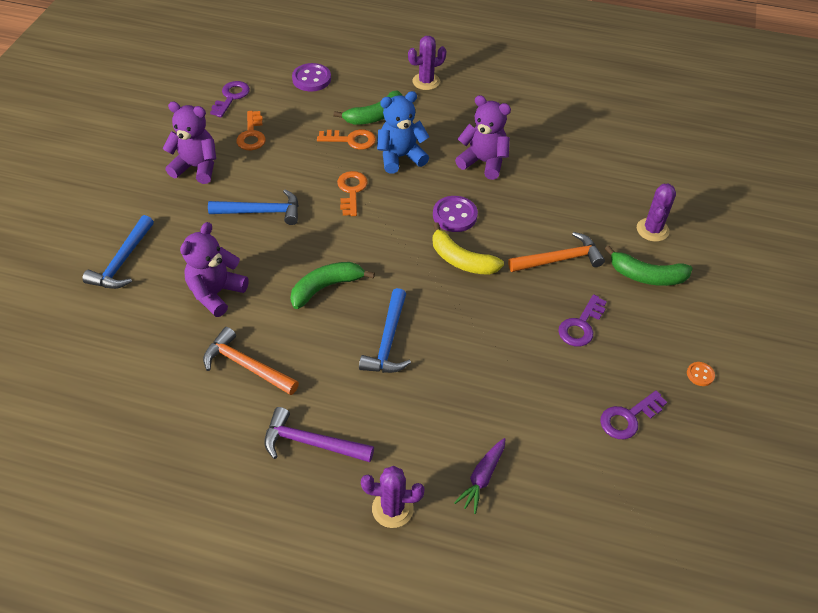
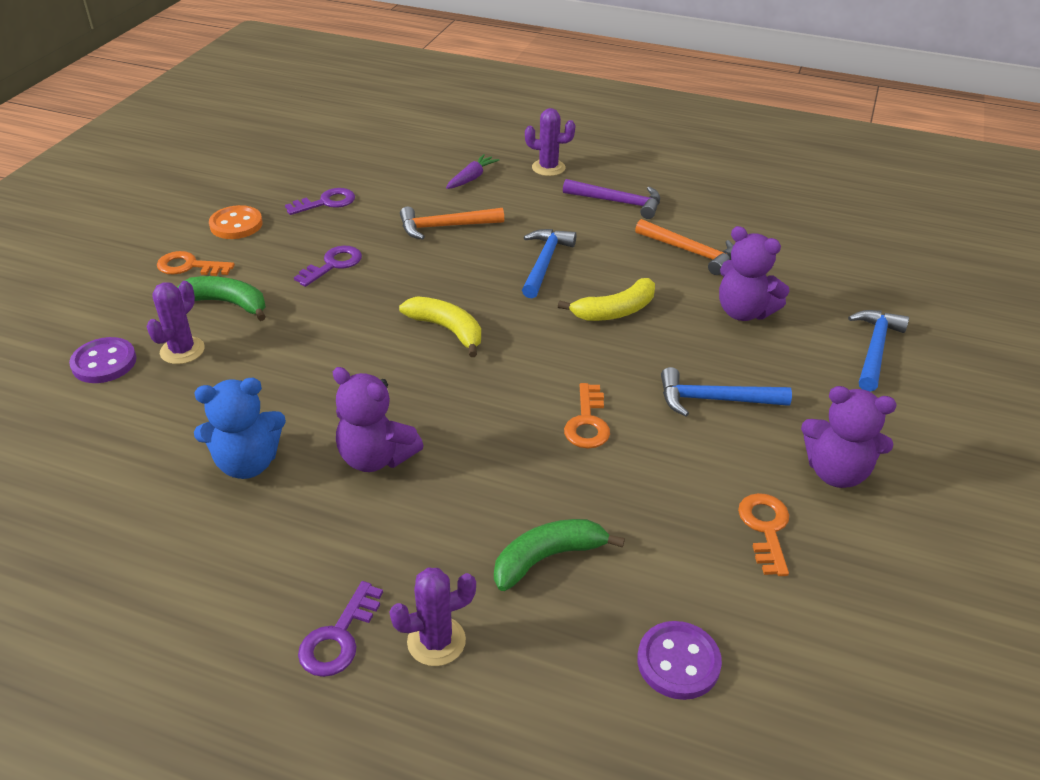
camera: 175 degrees left, 10 degrees down
(216, 293) = (744, 312): purple teddy bear -> purple teddy bear turned 90 degrees clockwise
(231, 97) = (832, 619): purple key -> purple key (339, 637)
(326, 287) = (615, 311): green banana -> yellow banana
(351, 140) = (590, 509): orange key -> orange key (189, 266)
(400, 157) = (508, 473): blue teddy bear -> blue teddy bear (248, 463)
(454, 215) = (442, 381): purple button -> purple button (104, 362)
(559, 259) = (324, 324): orange hammer -> orange hammer (445, 227)
(700, 374) = (236, 225): orange button -> orange button, size x1.92

